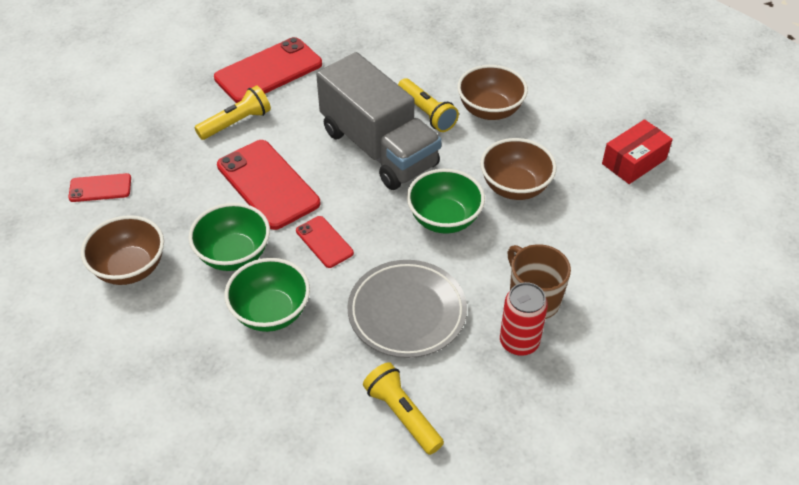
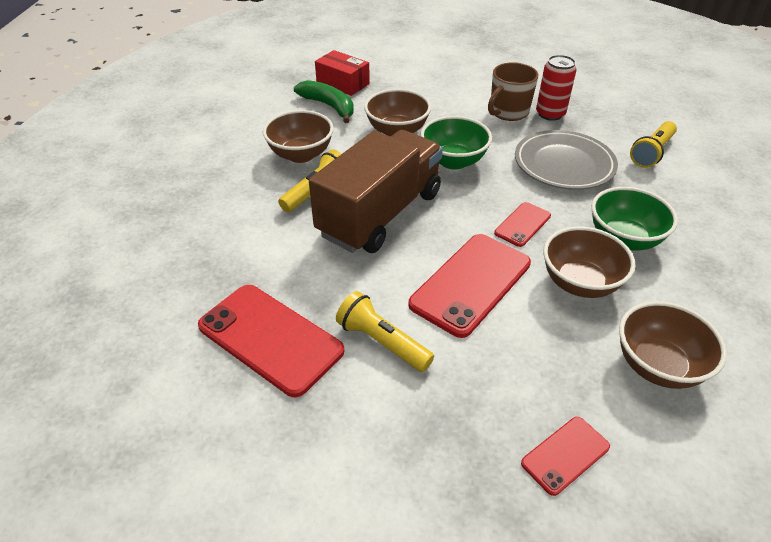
camera: 105 degrees left, 5 degrees down
(100, 188) = (565, 455): red phone -> red phone turned 75 degrees clockwise
(234, 255) = (580, 283): green bowl -> brown bowl
(378, 148) = (380, 214): grey truck -> brown truck
(580, 142) = (329, 106): none -> green banana

